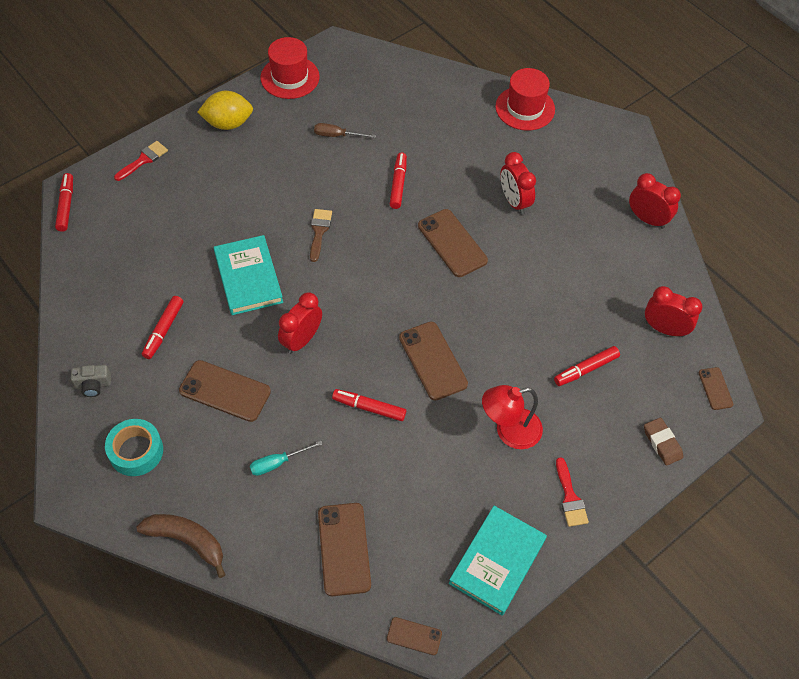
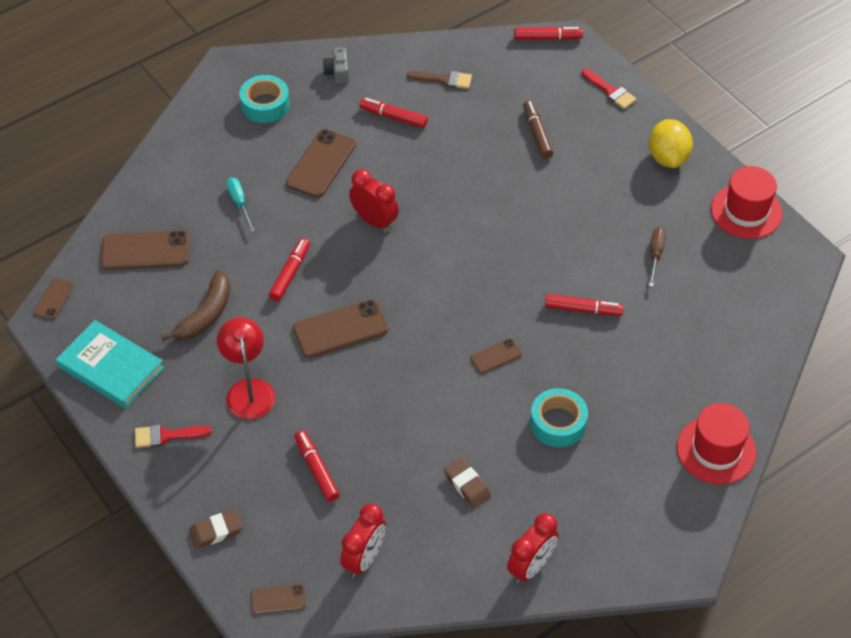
camera: 95 degrees right, 5 degrees down
(187, 541) = (173, 143): brown banana -> brown banana (206, 314)
(194, 214) = (537, 134): none -> brown marker
(248, 277) = (454, 179): turquoise book -> none
(319, 231) = (514, 236): brown brush -> brown brush (444, 79)
(452, 243) = (496, 356): brown phone -> brown phone, size x0.54
(514, 202) = (558, 423): red clock -> turquoise tape
(582, 261) = (467, 485): none -> brown eraser

